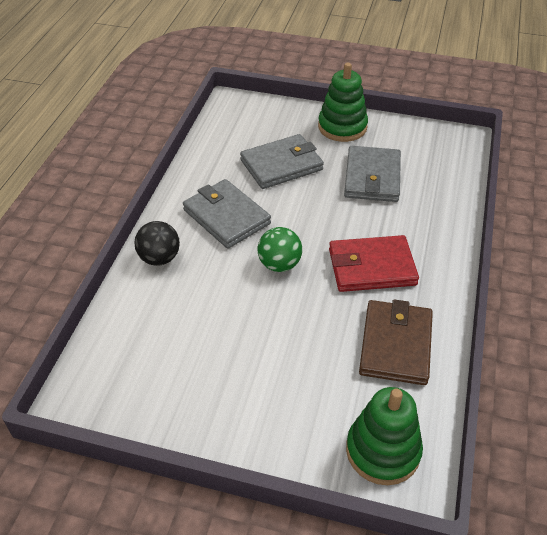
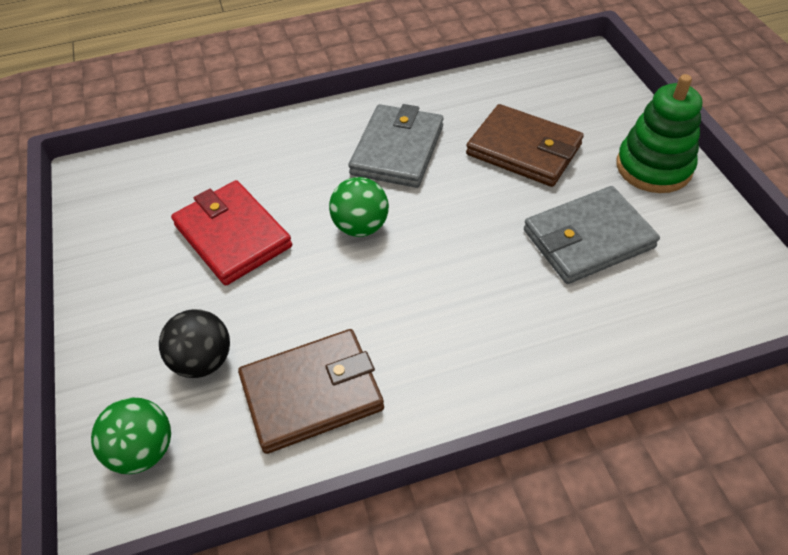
camera: 60 degrees right, 5 degrees up
(159, 258) = (297, 135): black ball -> black ball (203, 361)
(281, 165) = (523, 150): grey wallet -> brown wallet
(372, 267) = (424, 311): red wallet -> red wallet (233, 236)
(383, 451) = (143, 450): green stacking toy -> green ball

